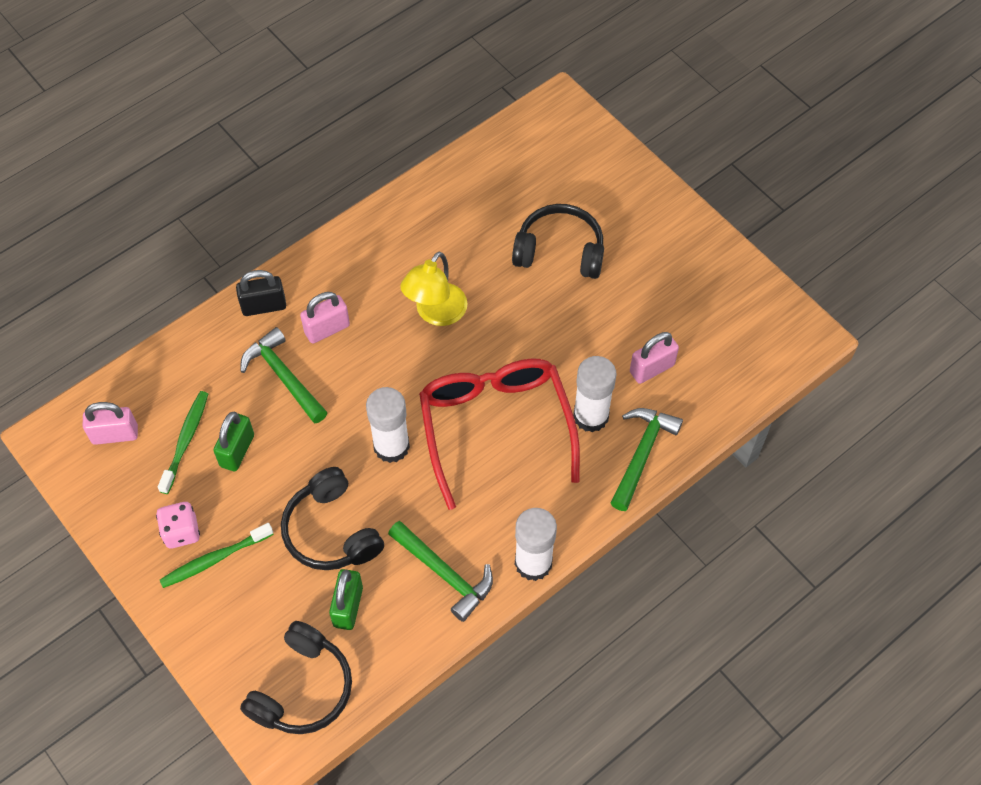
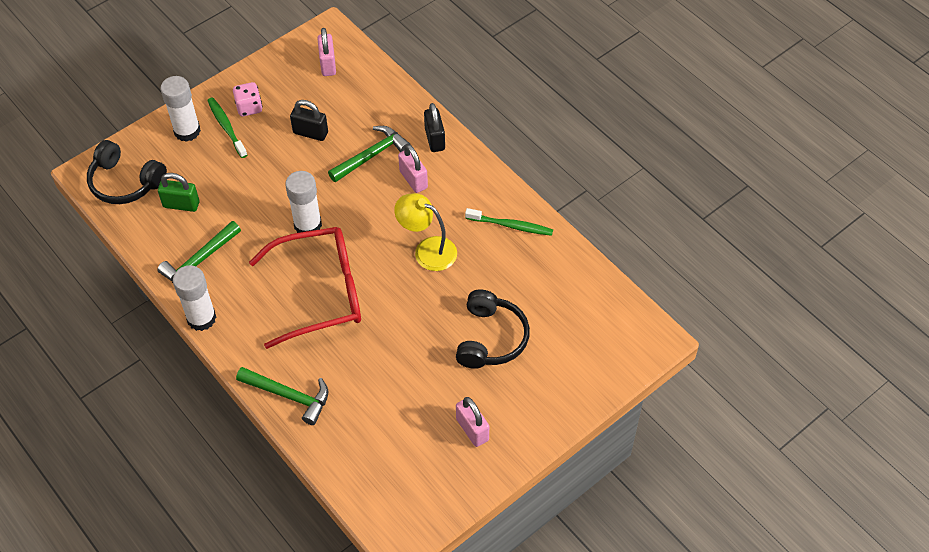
camera: 90 degrees right, 5 degrees down
(185, 440) = (320, 103): green toothbrush -> green toothbrush (511, 226)
(237, 450) = (310, 133): green padlock -> black padlock
(331, 531) = (241, 191): black headphones -> none
(591, 416) = (326, 359): white glue stick -> white glue stick (187, 131)
(652, 368) = (370, 406): pink padlock -> pink padlock (472, 429)

